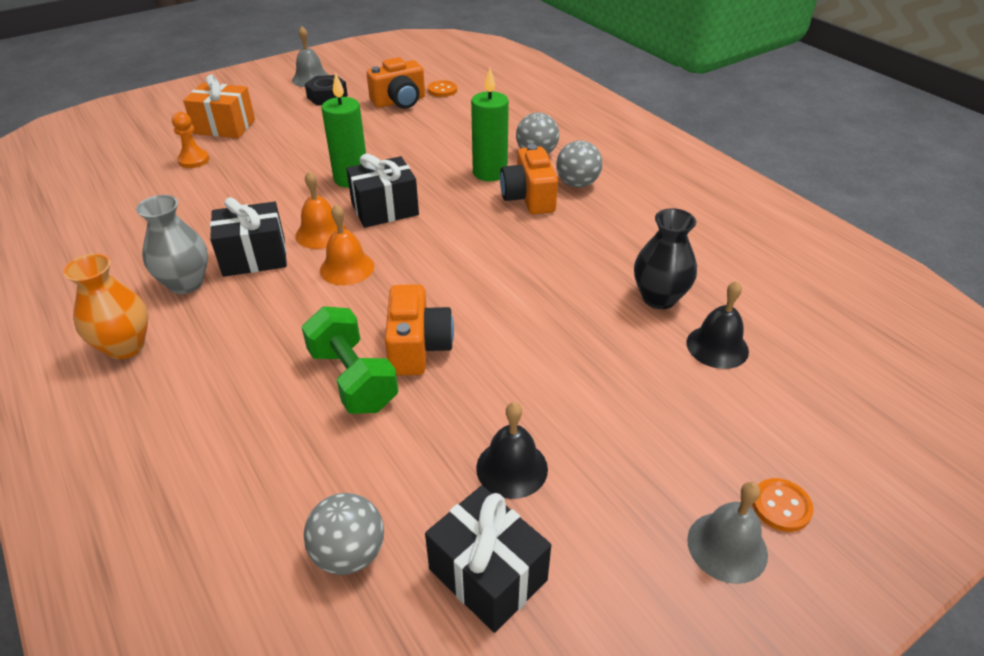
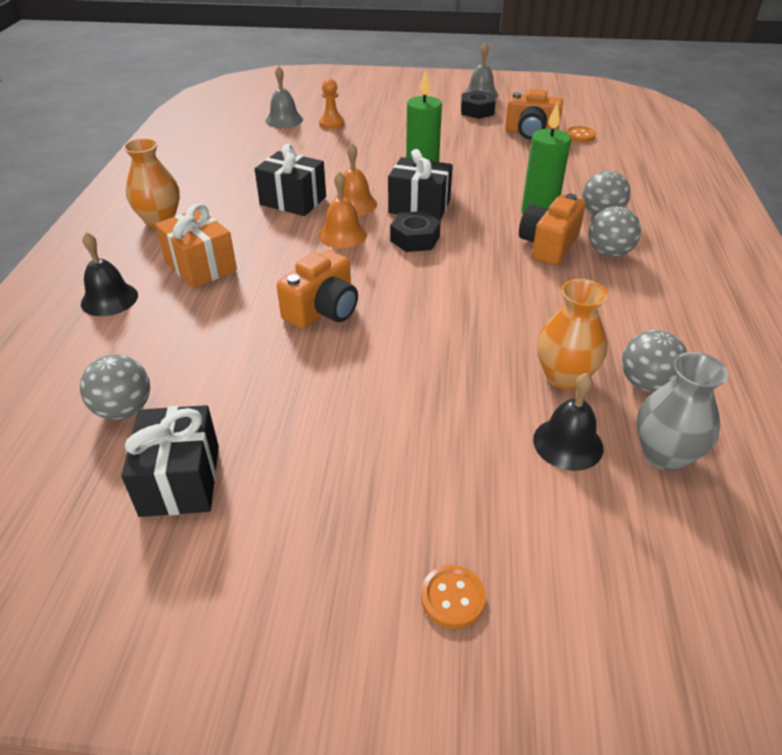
camera: 40 degrees right, 0 degrees up
(186, 283) = (234, 199): grey vase -> grey vase (664, 455)
(224, 127) = (378, 108): orange gift -> orange gift (201, 266)
(353, 379) = (256, 308): green dumbbell -> none
(417, 241) = (415, 239): none -> black nut
(512, 468) = (282, 426): black bell -> black bell (109, 299)
(659, 298) = (564, 377): black vase -> orange vase
(711, 273) = (646, 383): none -> grey ball
(727, 546) = (365, 590): grey bell -> grey bell (284, 120)

